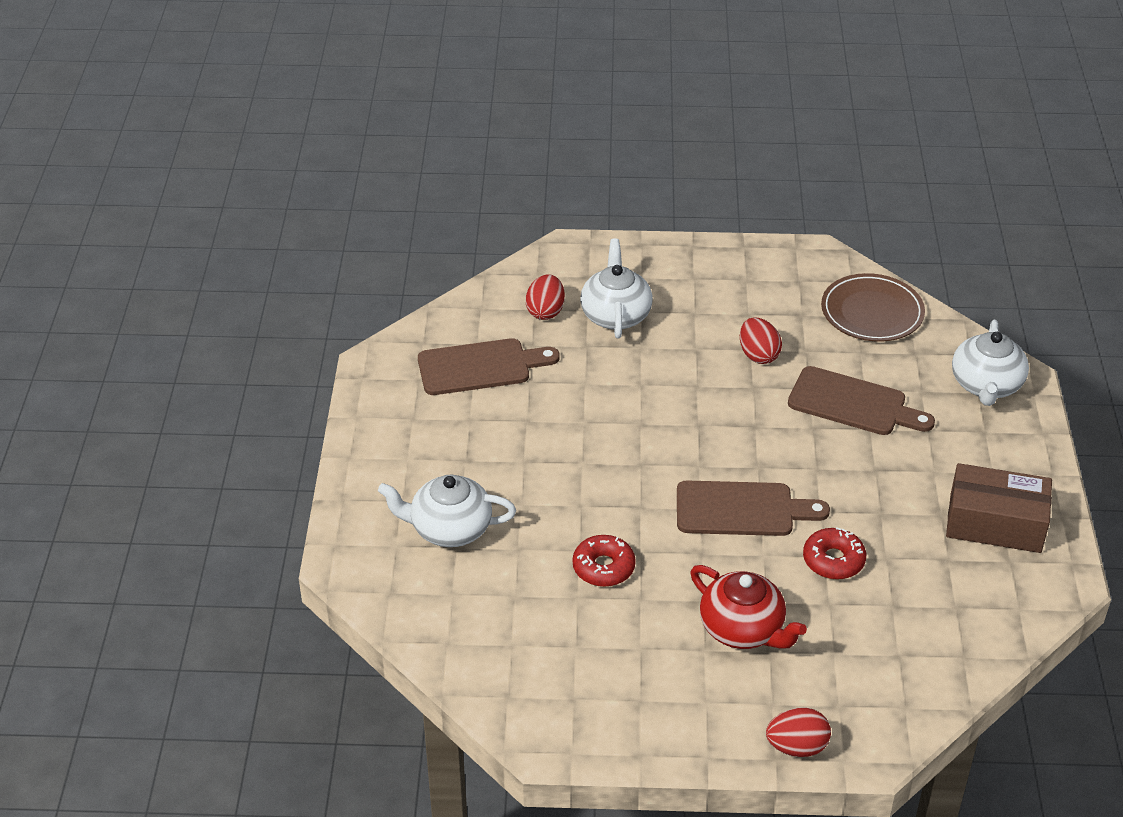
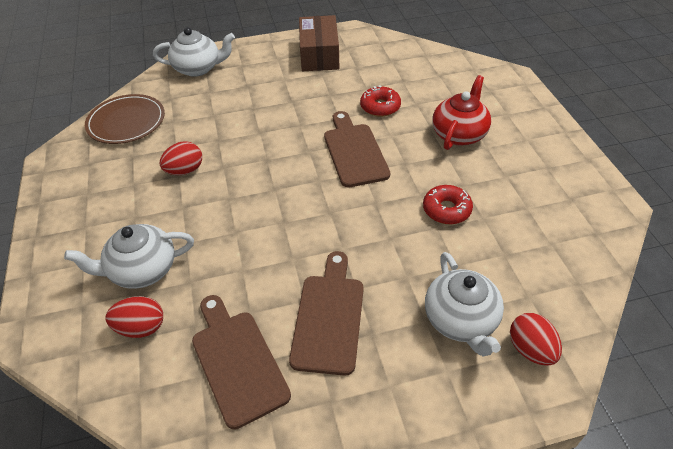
camera: 105 degrees left, 5 degrees up
(796, 747) = (530, 100): red egg -> red egg (530, 349)
(853, 403) = (229, 118): brown cutting board -> brown cutting board (329, 317)

